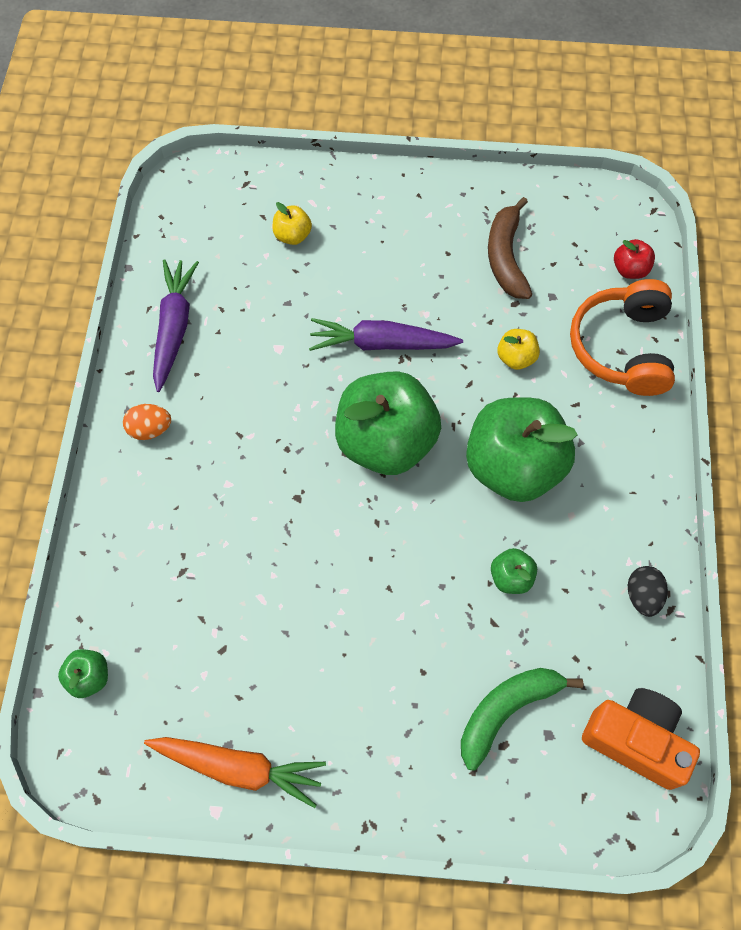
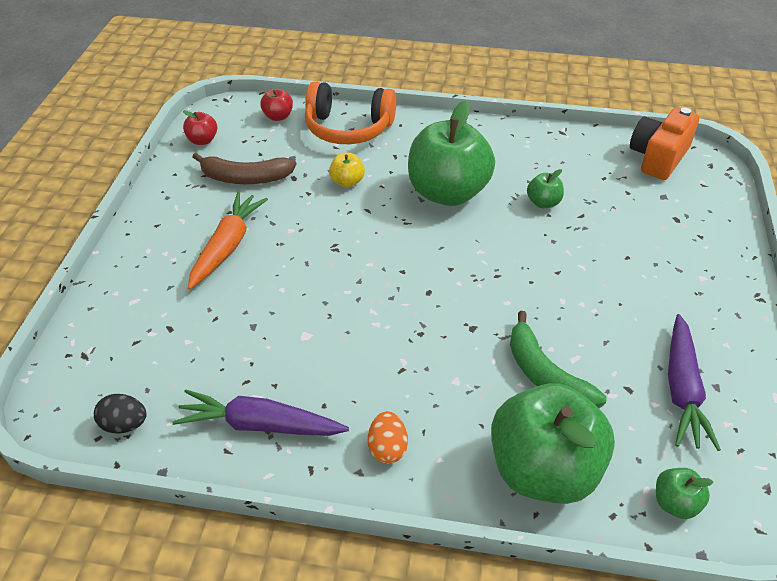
camera: 85 degrees left, 20 degrees down
(238, 767) = (735, 379): orange carrot -> orange carrot (227, 246)
(292, 235) = (170, 318): yellow apple -> none
(382, 344) = (316, 260): purple carrot -> purple carrot (682, 389)
(386, 442) = (419, 264): green apple -> green apple (543, 471)
(506, 711) = (650, 215): green banana -> green banana (545, 375)
(566, 204) = (202, 140): none -> red apple
(642, 596) = (553, 142): black egg -> black egg (124, 425)

